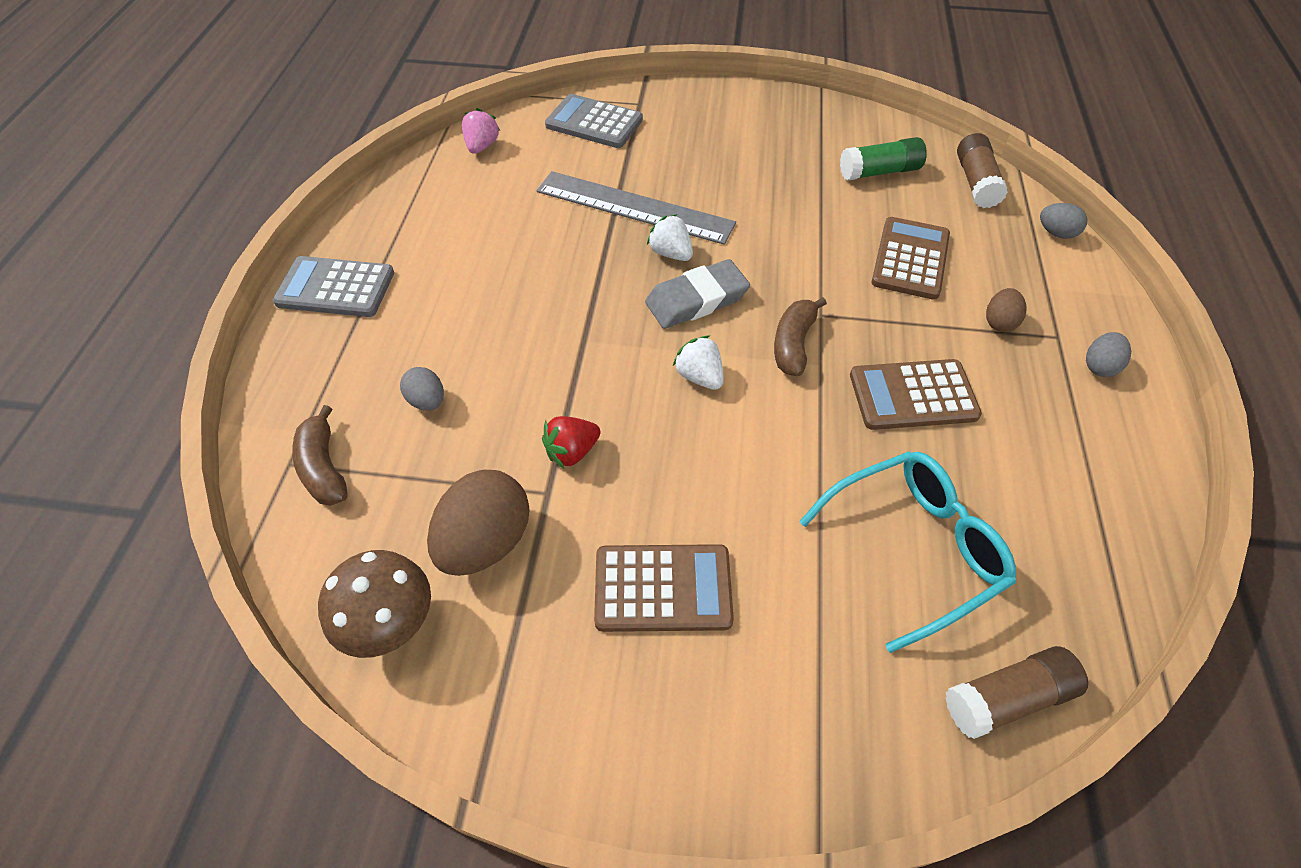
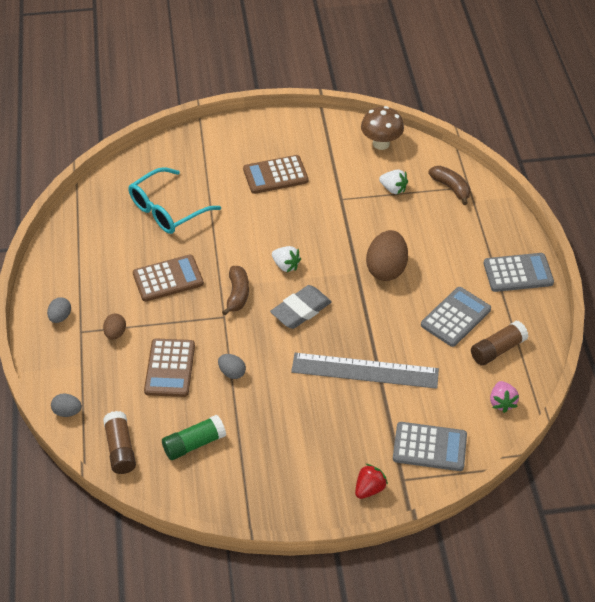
camera: 165 degrees right, 5 degrees down
(427, 401) = (422, 225): grey egg -> grey egg (232, 372)
(472, 246) = (455, 317): none -> grey calculator
(486, 542) = (359, 176): brown egg -> brown egg (386, 269)
(572, 451) = (338, 217): red strawberry -> red strawberry (369, 489)
(671, 253) = (327, 339): white strawberry -> white strawberry (393, 189)
(1007, 698) = (130, 168): brown glue stick -> brown glue stick (497, 349)

